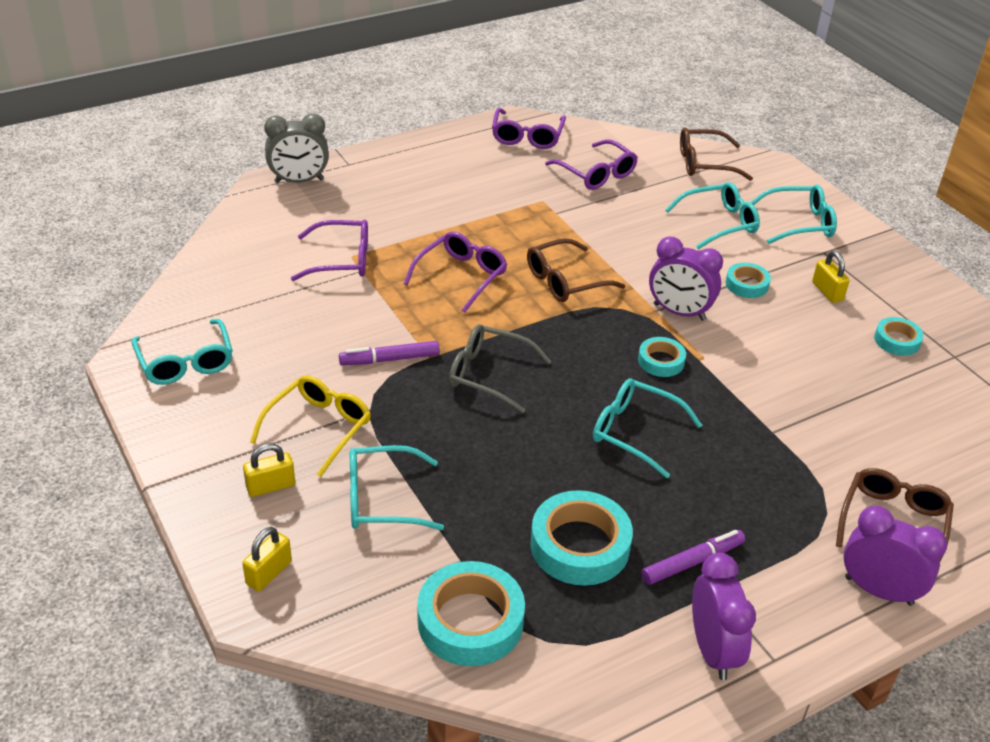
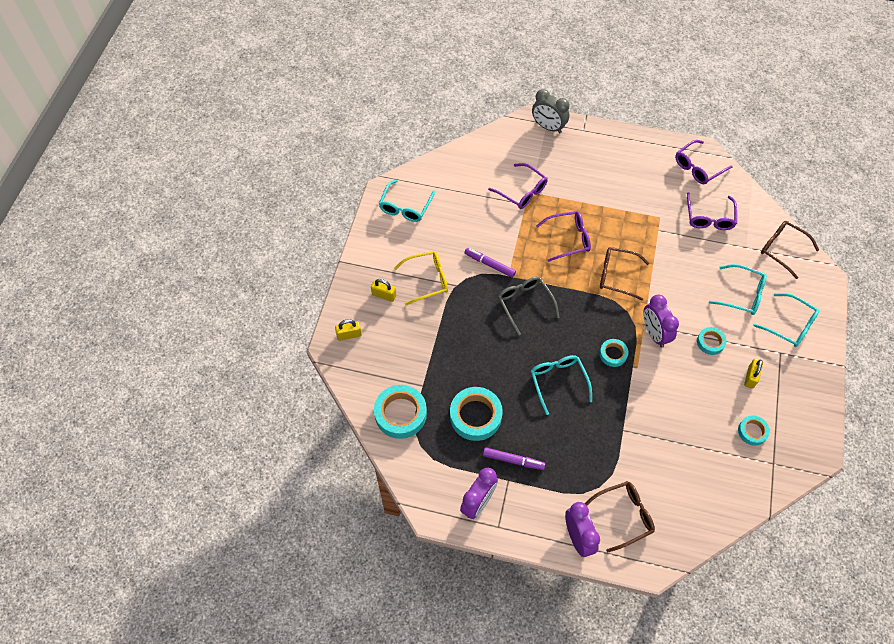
camera: 45 degrees right, 20 degrees up
(381, 499) = (419, 334): turquoise glasses -> none

